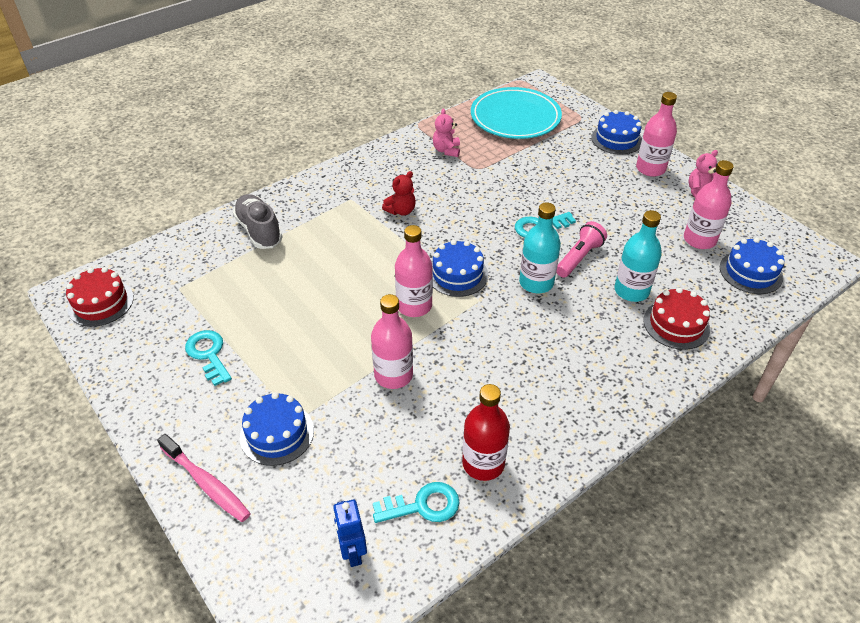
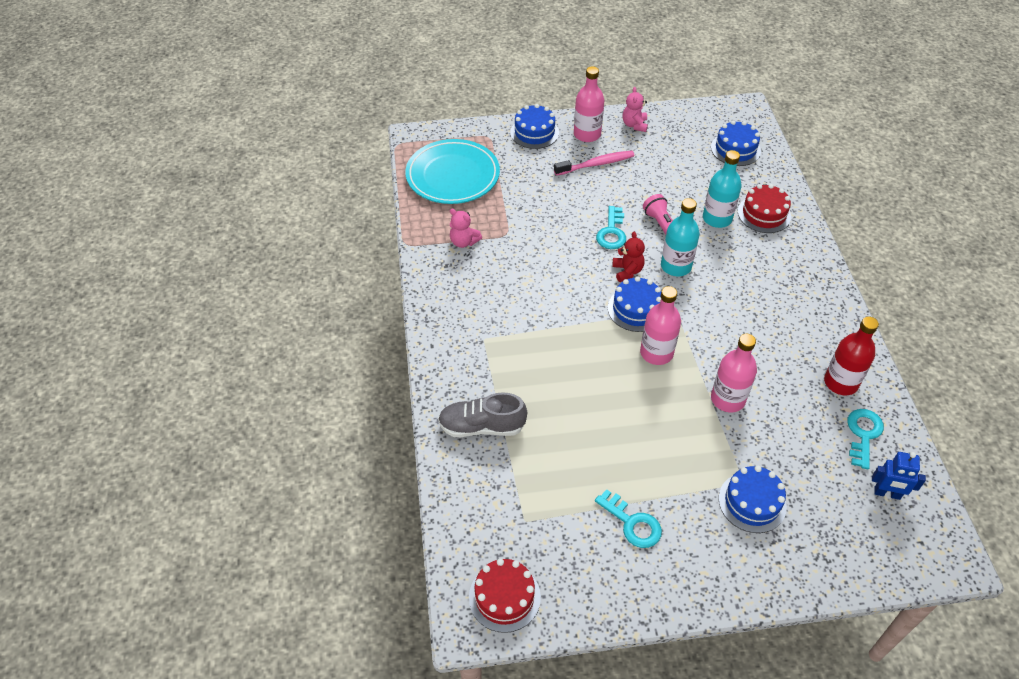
camera: 60 degrees left, 5 degrees up
(206, 483) = (783, 570): pink toothbrush -> pink toothbrush (596, 164)
(208, 354) = (632, 523): turquoise key -> turquoise key turned 135 degrees counterclockwise
(401, 211) = (527, 310): red teddy bear -> red teddy bear (627, 271)
(699, 240) = (686, 154): pink bottle -> none

